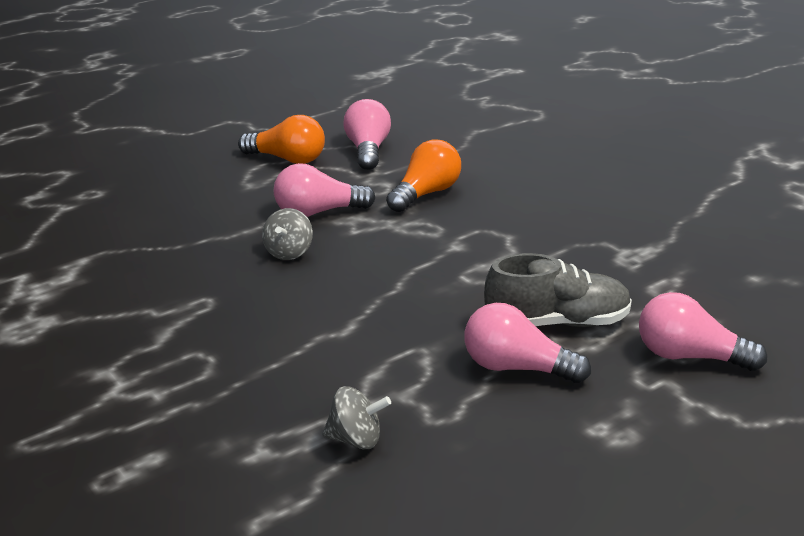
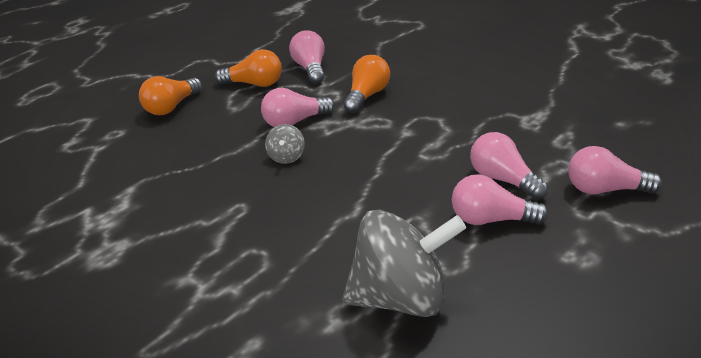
camera: 10 degrees left, 5 degrees up
(173, 172) = (171, 107): none -> orange light bulb
(356, 439) = (401, 298): grey spinning top -> grey spinning top, size x2.29
(556, 323) = (503, 180): grey shoe -> pink light bulb

